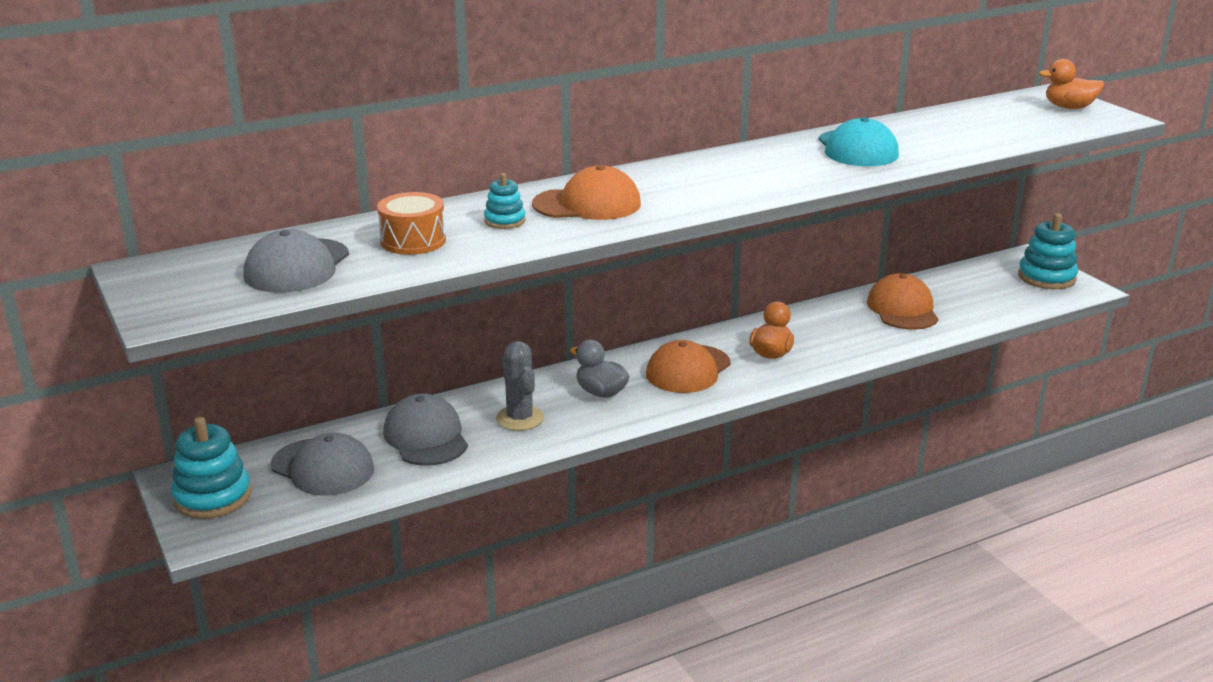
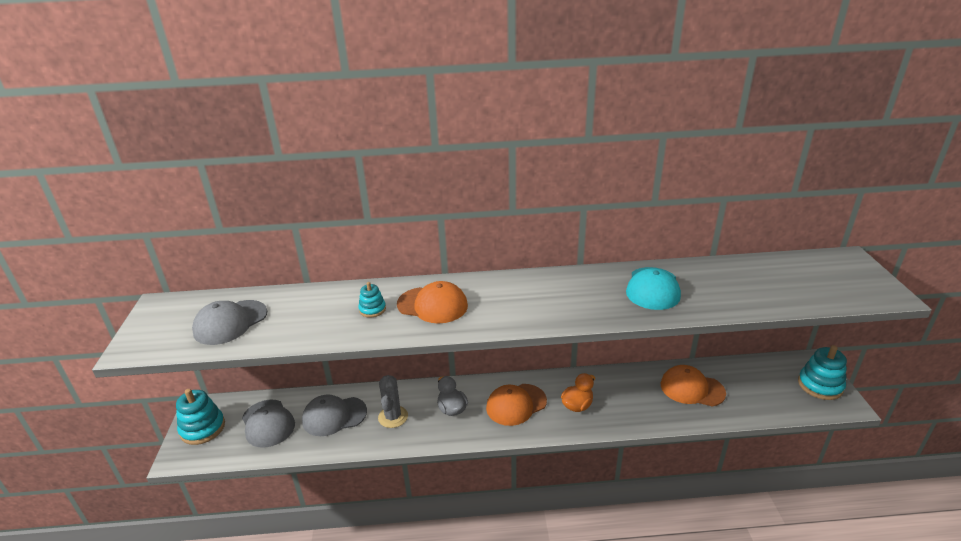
camera: 25 degrees right, 5 degrees up
(413, 241) = (308, 315): orange drum -> none
(426, 437) = (334, 416): grey cap -> grey cap turned 105 degrees counterclockwise
(902, 309) = (692, 388): orange cap -> orange cap turned 90 degrees counterclockwise
(1069, 107) = (853, 276): orange duck -> none

